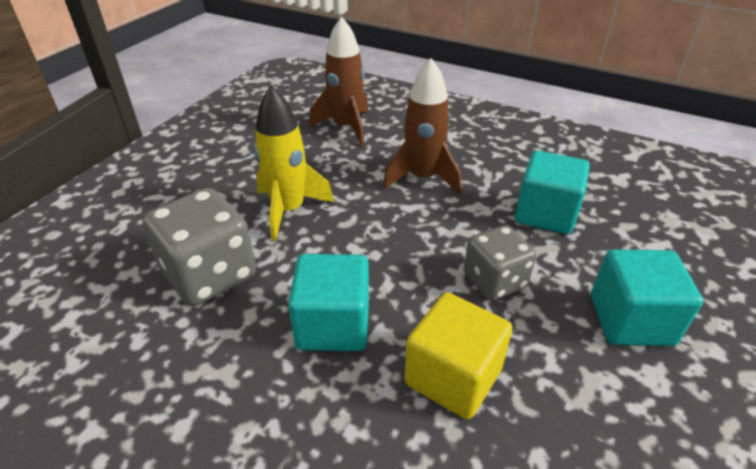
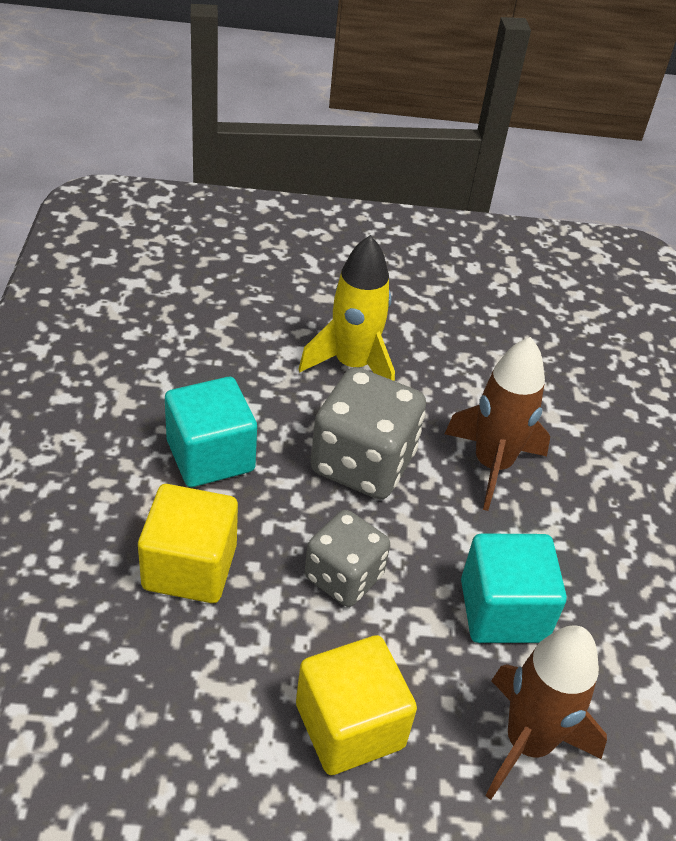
camera: 60 degrees right, 5 degrees up
(210, 274) = (227, 344): grey dice -> grey dice (363, 463)
(346, 127) = (546, 360): brown rocket -> brown rocket (527, 743)
(630, 320) = (349, 726): turquoise cube -> yellow cube

